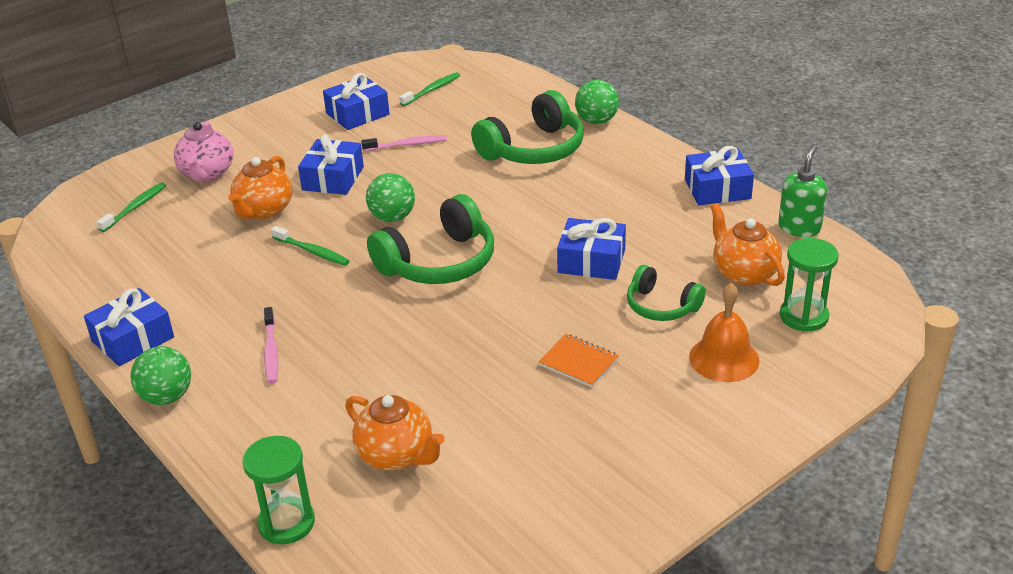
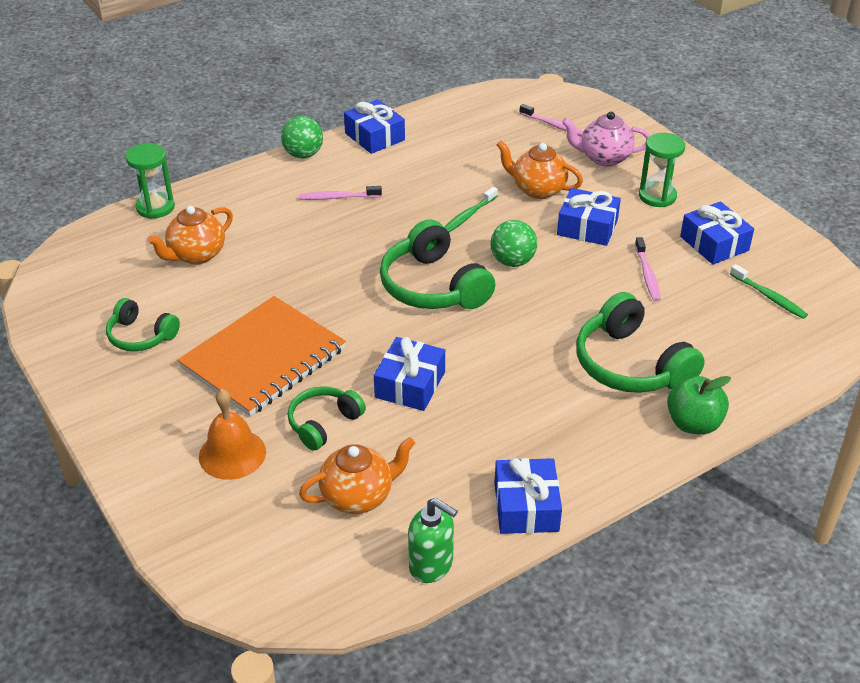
camera: 95 degrees right, 5 degrees up
(135, 207) = (554, 125): green toothbrush -> pink toothbrush
(563, 470) = (141, 336): none -> green headphones
(578, 362) = (263, 358): orange notebook -> orange notebook, size x2.31
(596, 121) = (693, 423): green ball -> green apple
(803, 316) = (272, 528): green hourglass -> green hourglass (657, 196)

